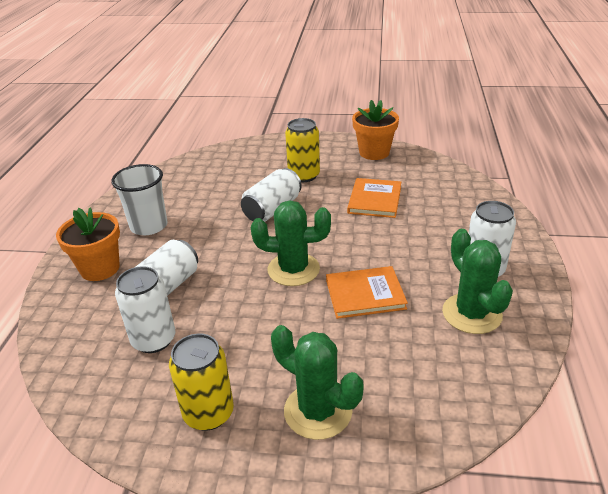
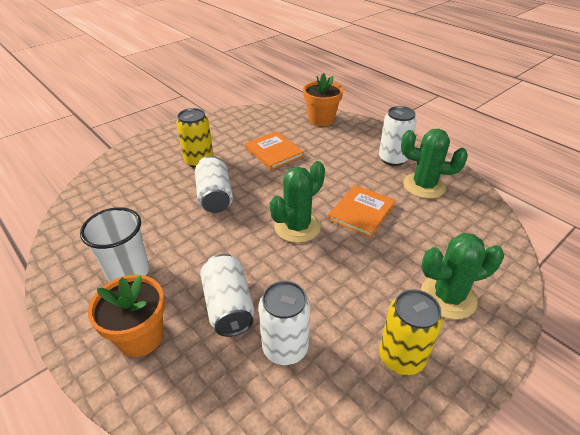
camera: 50 degrees left, 5 degrees up
(374, 152) = (224, 122): orange flower pot -> orange flower pot (321, 119)

